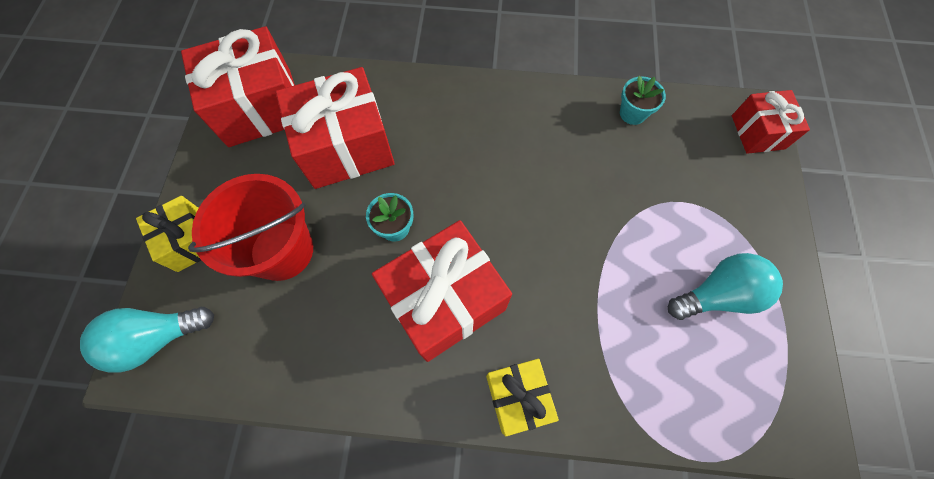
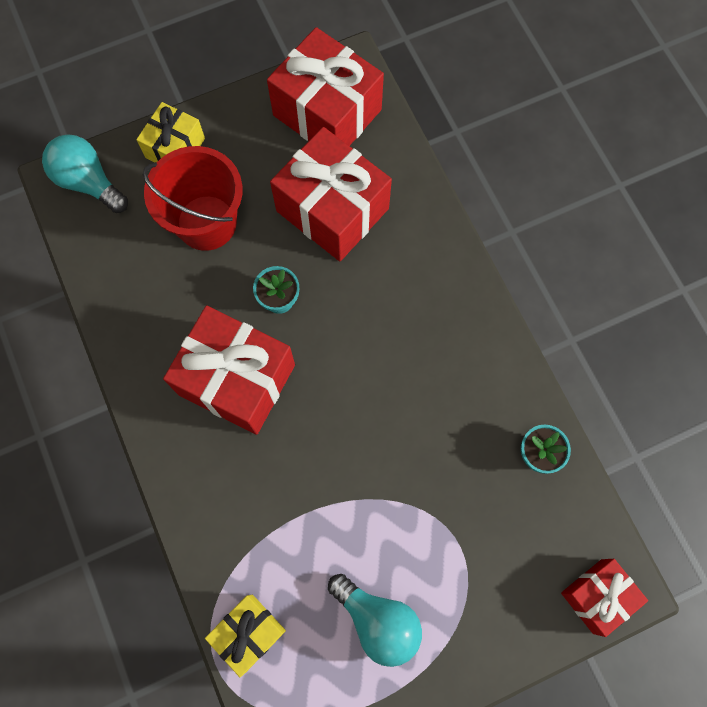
camera: 60 degrees right, 5 degrees up
(517, 397) = (188, 483): yellow gift -> yellow gift (249, 632)

